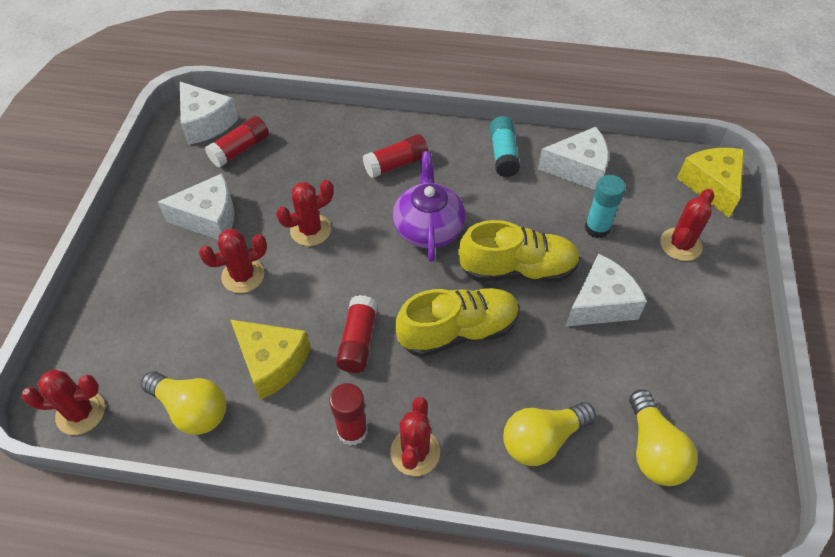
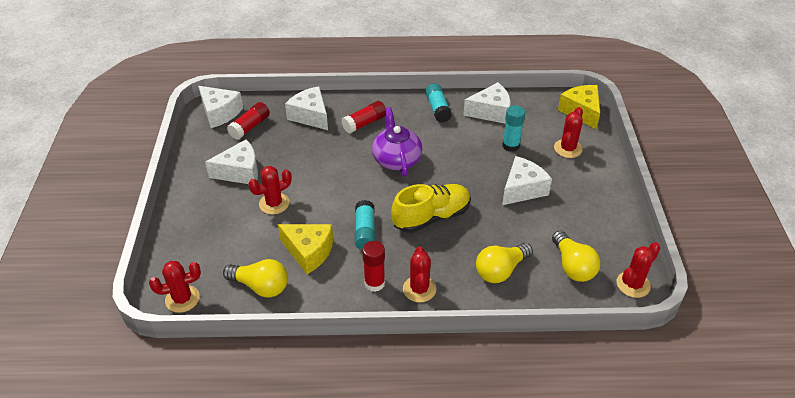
camera: 10 degrees left, 10 degrees down
(310, 230) = (314, 170): red cactus -> red cactus (633, 284)
(325, 143) = (310, 116): none -> white cheese
(358, 341) = (365, 231): red glue stick -> turquoise glue stick
(517, 269) = (463, 176): yellow shoe -> none

